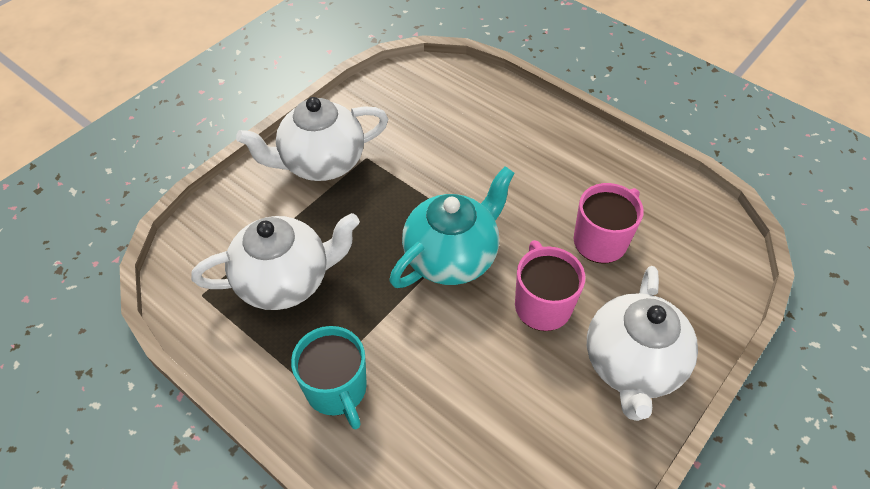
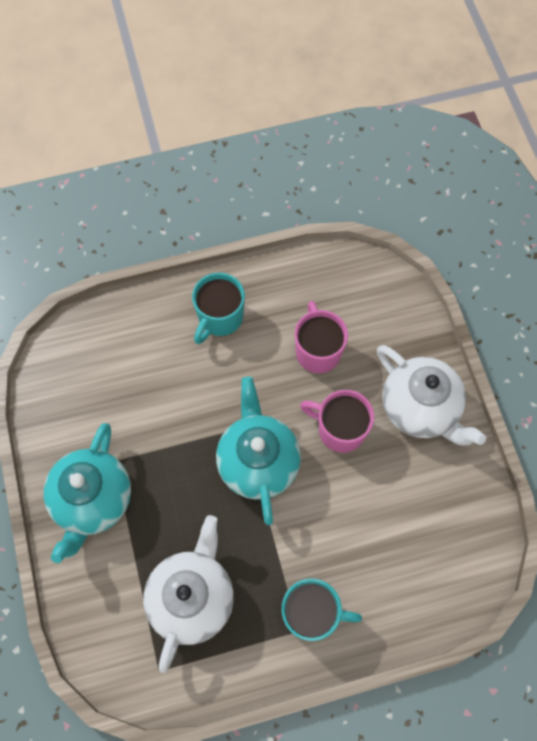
camera: 55 degrees left, 15 degrees up
(321, 163) = (93, 500): white teapot -> turquoise teapot
(557, 152) = (220, 318): none -> turquoise mug

